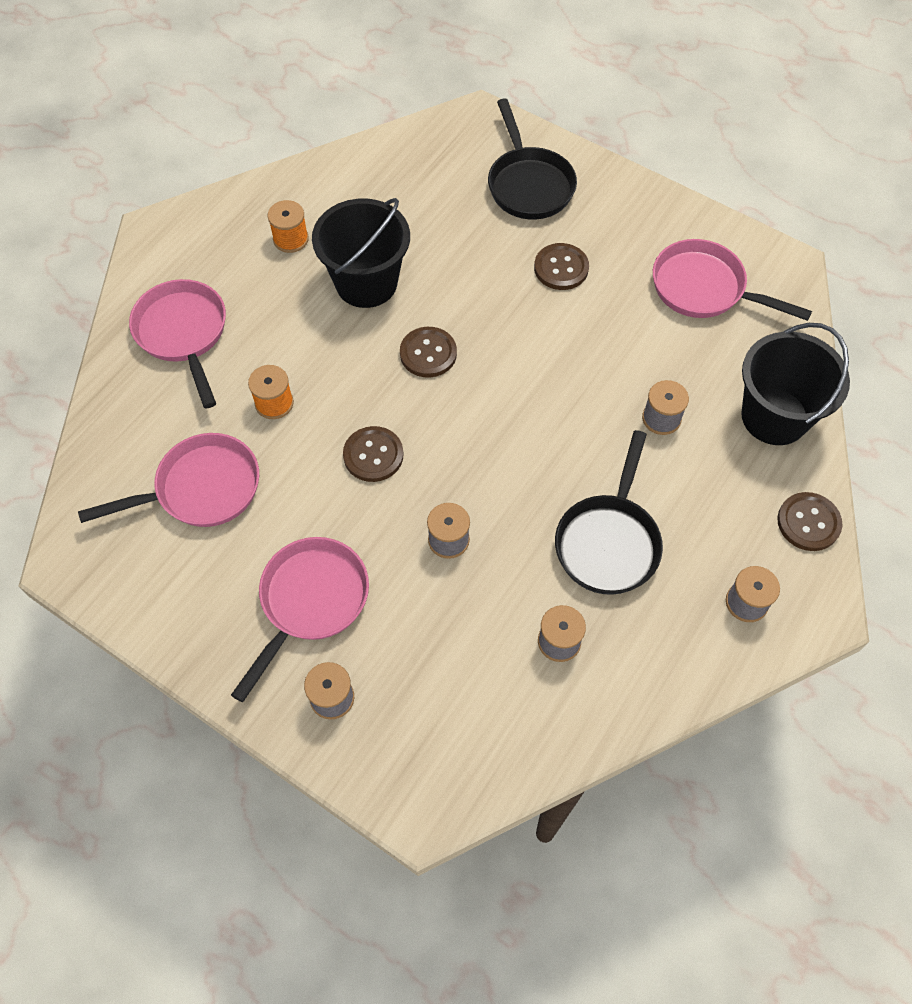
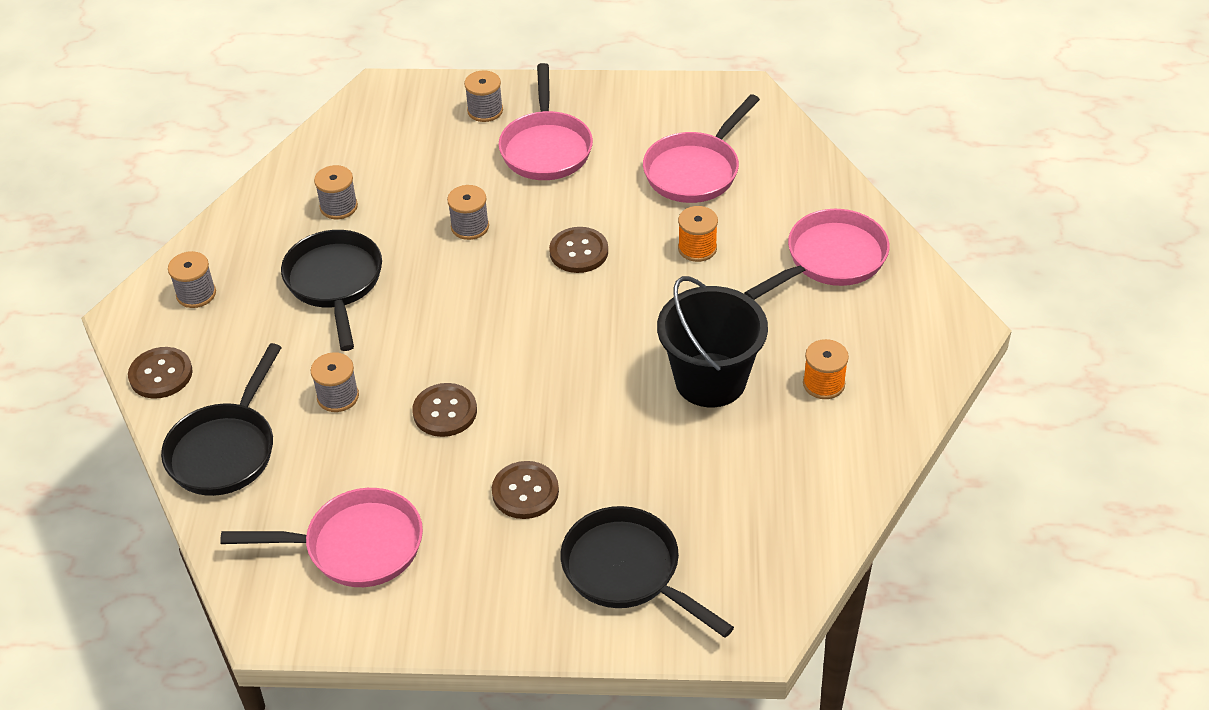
camera: 150 degrees right, 15 degrees down
(183, 334) = (830, 259): pink pan -> pink pan turned 75 degrees counterclockwise
(428, 353) = (597, 348): brown button -> brown button (445, 412)
(774, 416) = (225, 449): black bucket -> black pan

